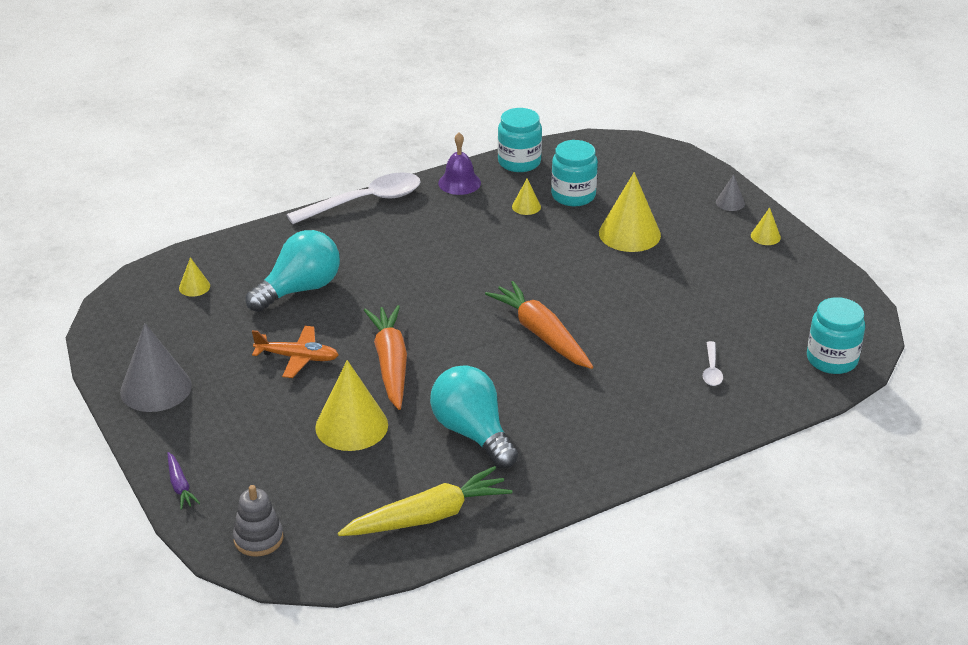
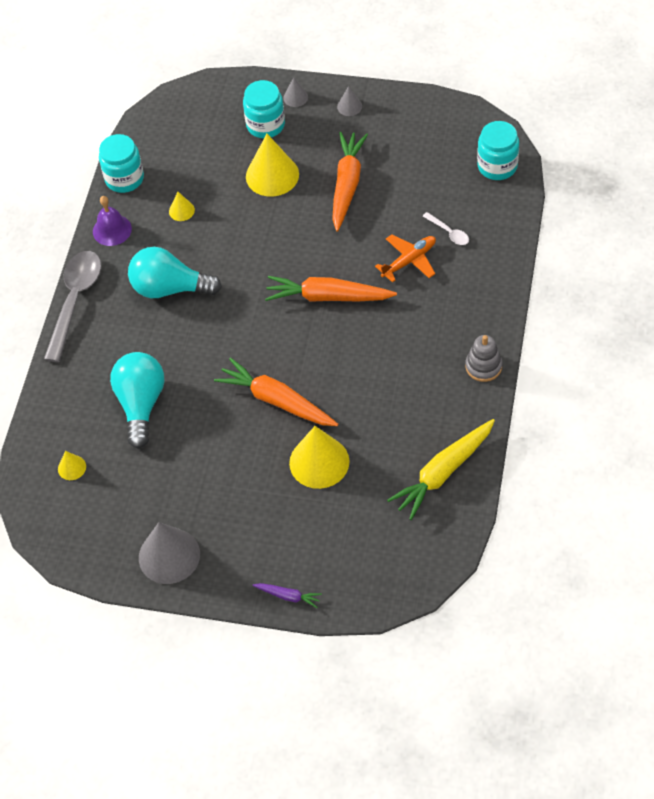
camera: 45 degrees left, 20 degrees up
(258, 539) = (380, 579): grey stacking toy -> grey stacking toy (483, 366)
(297, 358) = (217, 450): orange plane -> orange plane (409, 261)
(364, 202) = (75, 301): white spoon -> grey spoon
(428, 516) = (443, 472): yellow carrot -> yellow carrot turned 150 degrees counterclockwise
(472, 433) = (389, 399): turquoise light bulb -> turquoise light bulb (170, 288)
(573, 195) = (197, 175): turquoise jar -> turquoise jar (265, 125)
(678, 280) = (347, 185): none -> orange carrot
(765, 236) = (349, 106): yellow cone -> grey cone

